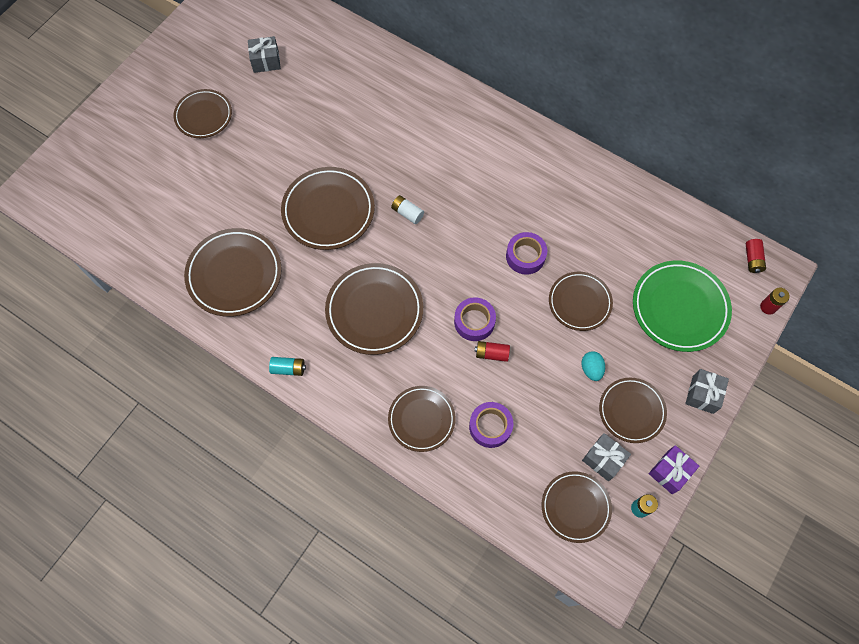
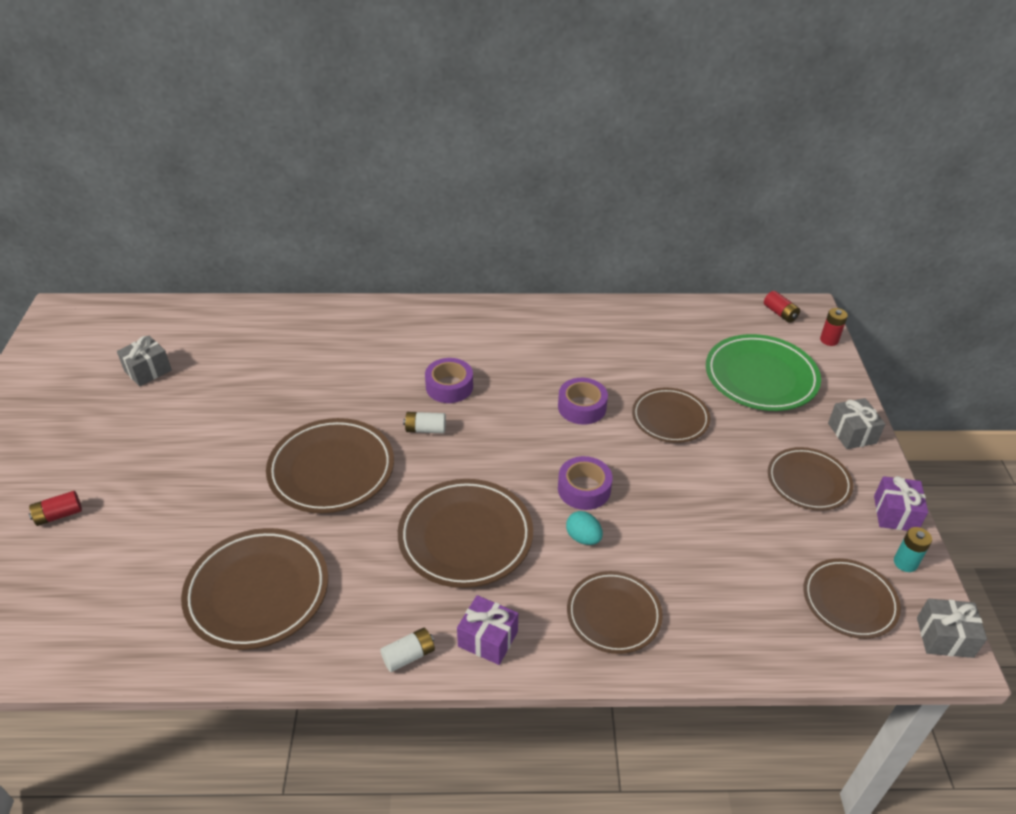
camera: 35 degrees left, 25 degrees down
(204, 116) = (99, 452): brown plate -> none
(288, 368) = (409, 656): turquoise battery -> white battery
(338, 387) = (488, 639): none -> purple gift
(490, 426) = (692, 577): purple tape -> purple tape (449, 386)
(491, 354) = (628, 508): red battery -> red battery (59, 515)
(591, 369) = (736, 467): turquoise egg -> turquoise egg (583, 538)
(603, 459) = (828, 540): grey gift -> grey gift (944, 637)

